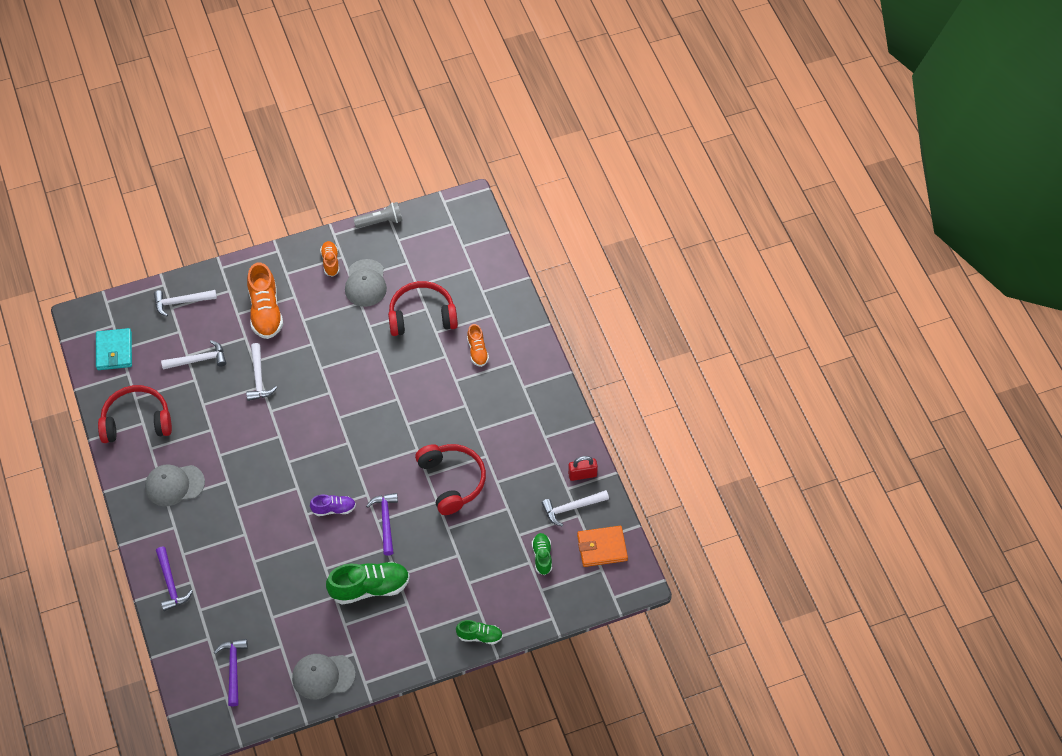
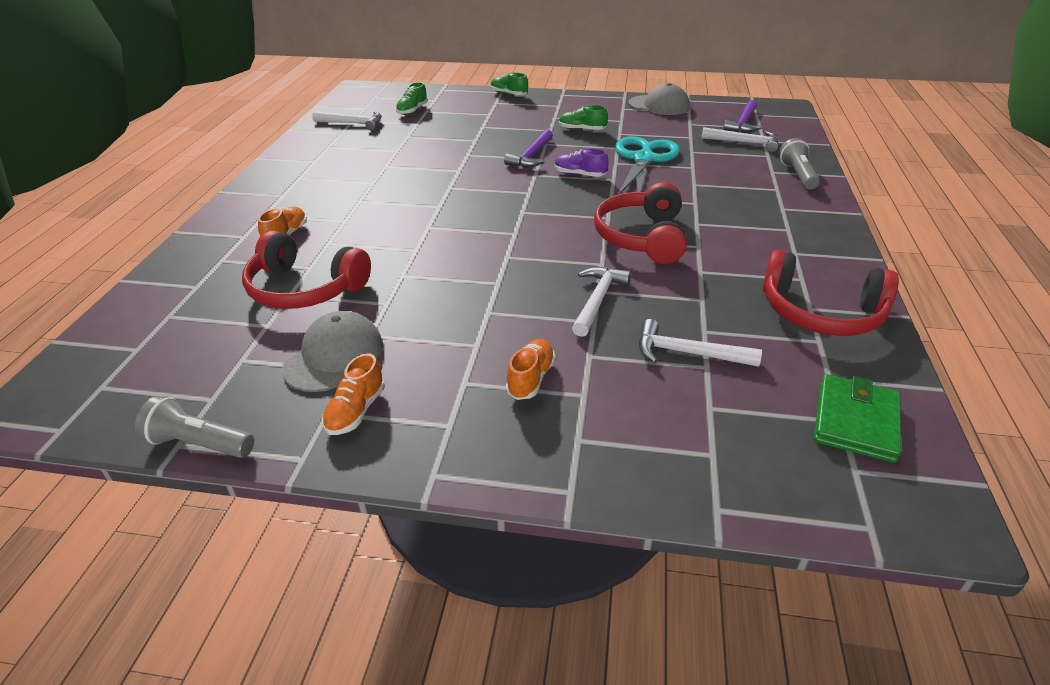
camera: 150 degrees left, 20 degrees down
(114, 351) = (855, 421): turquoise wallet -> green wallet
(171, 584) = (797, 175): purple hammer -> grey flashlight
(174, 485) = (773, 238): grey cap -> none
(181, 302) = (688, 456): white hammer -> white hammer (745, 143)
(265, 312) = (531, 378): orange shoe -> orange shoe, size x0.56
(296, 556) = (643, 159): none -> turquoise scissors
(369, 588) = (582, 130): green shoe -> green shoe, size x0.56
(452, 481) = (438, 161): red headphones -> red headphones (641, 237)
(582, 474) = (316, 135): red padlock -> none
(602, 547) = (359, 104): orange wallet -> none

